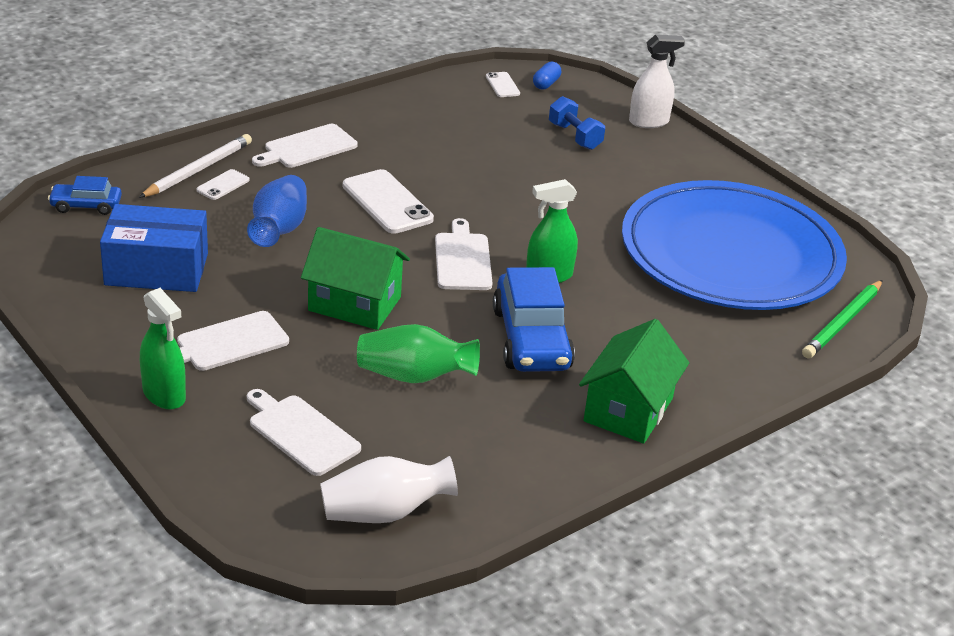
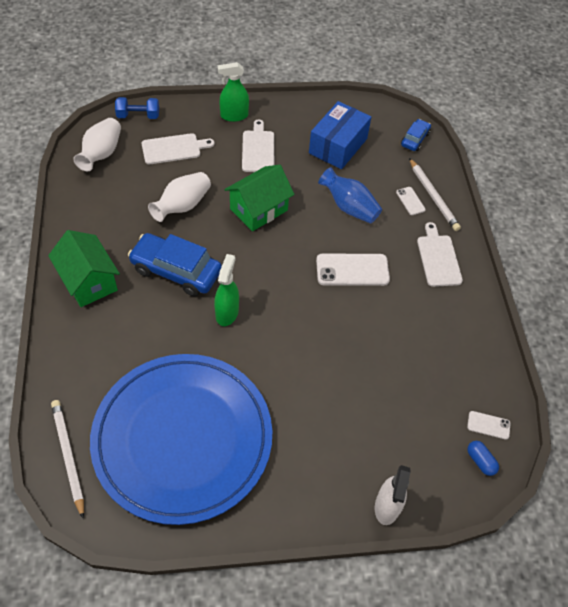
camera: 120 degrees right, 20 degrees up
(414, 376) = (182, 206): green vase -> white vase
(463, 259) = (270, 278): white cutting board -> none
(574, 136) = (387, 431): blue dumbbell -> blue dumbbell (138, 116)
(842, 322) = (68, 456): green pencil -> white pencil

